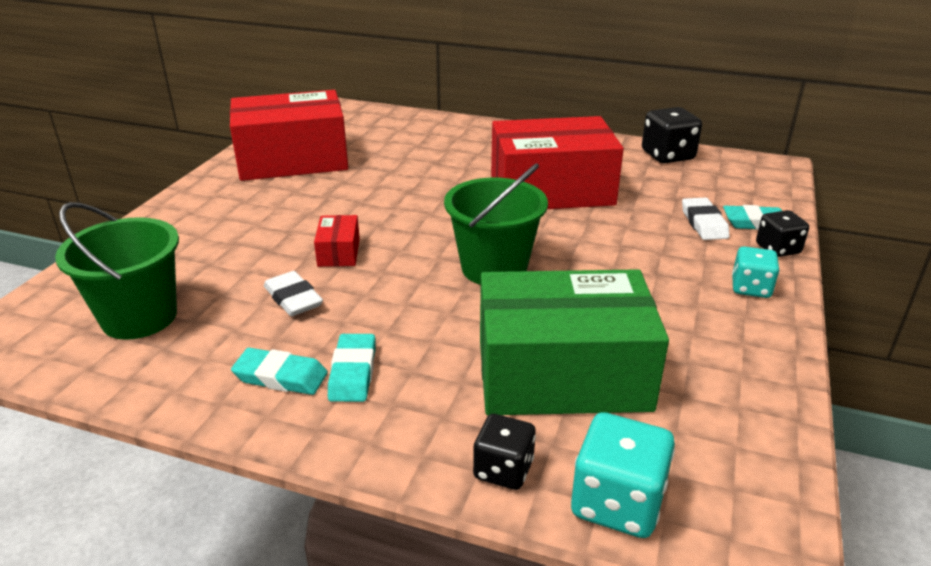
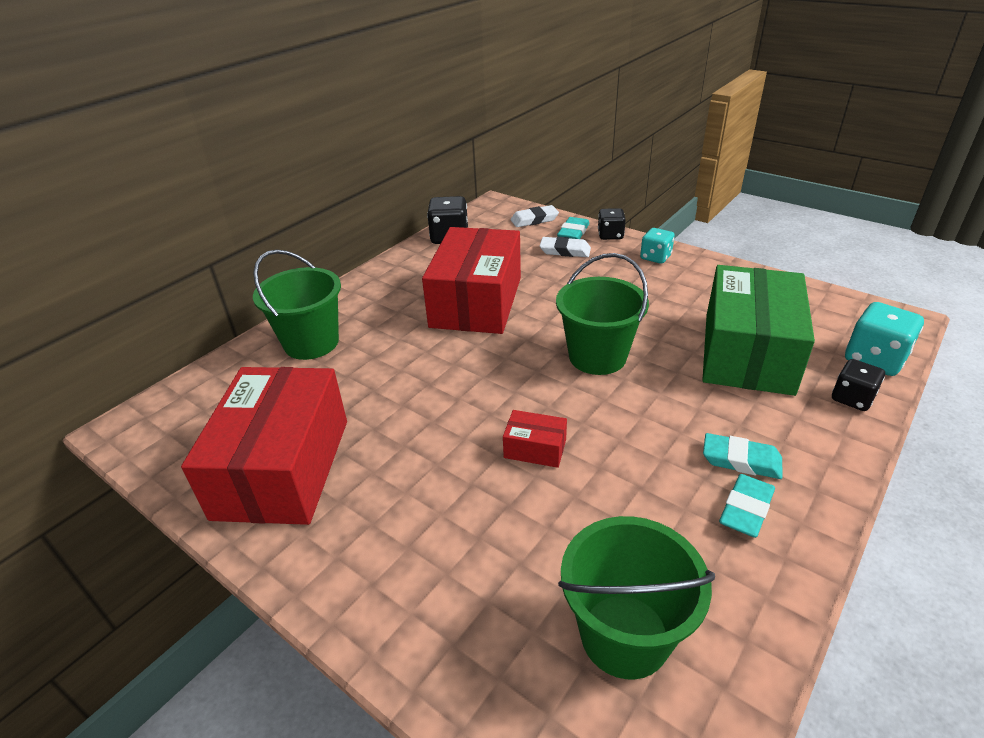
camera: 70 degrees left, 5 degrees up
(293, 298) = (615, 491): white eraser -> white eraser (534, 220)
(440, 135) = (311, 343): none -> green bucket

